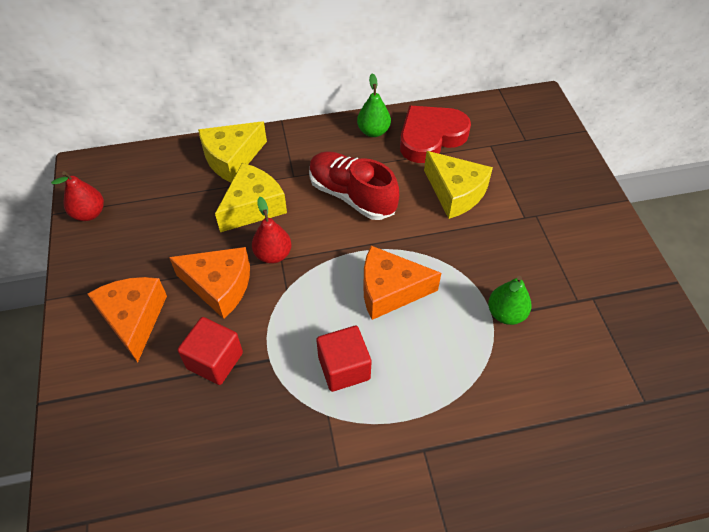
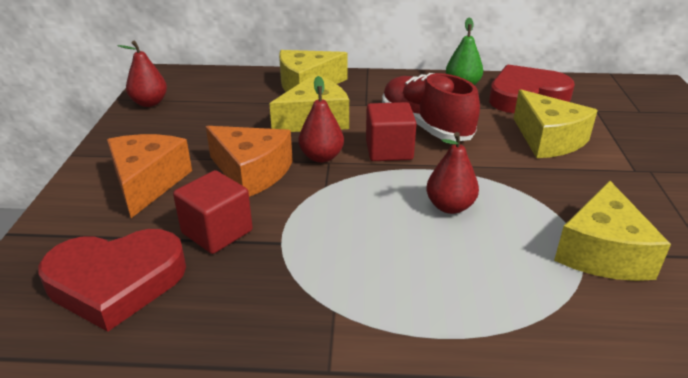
camera: 15 degrees right, 20 degrees down
(156, 430) = (116, 282): none -> red heart
(344, 368) = (371, 267): red cube -> red cube (389, 150)
(390, 291) = (450, 206): orange cheese -> red pear
(506, 313) = (602, 252): green pear -> yellow cheese

